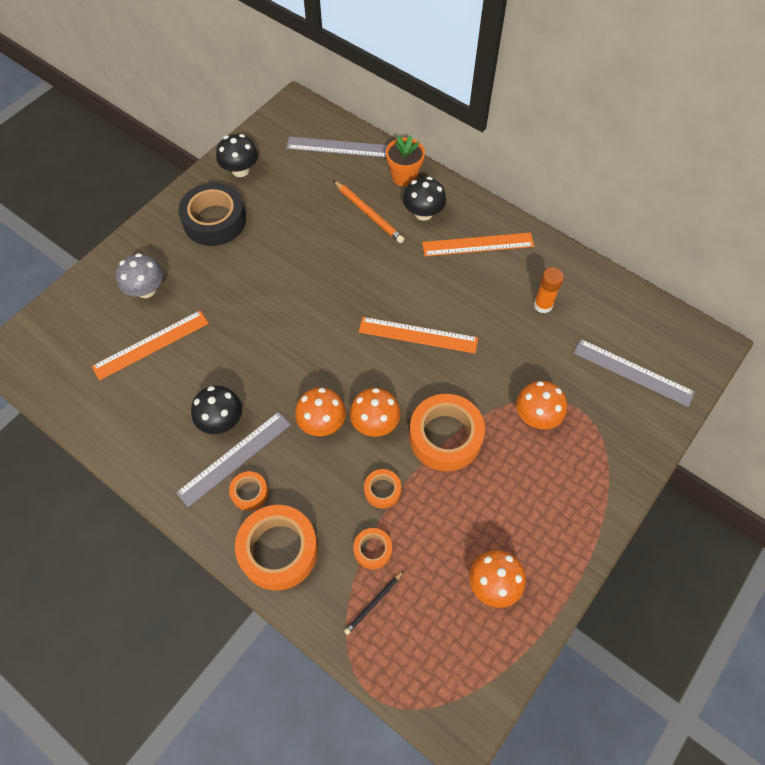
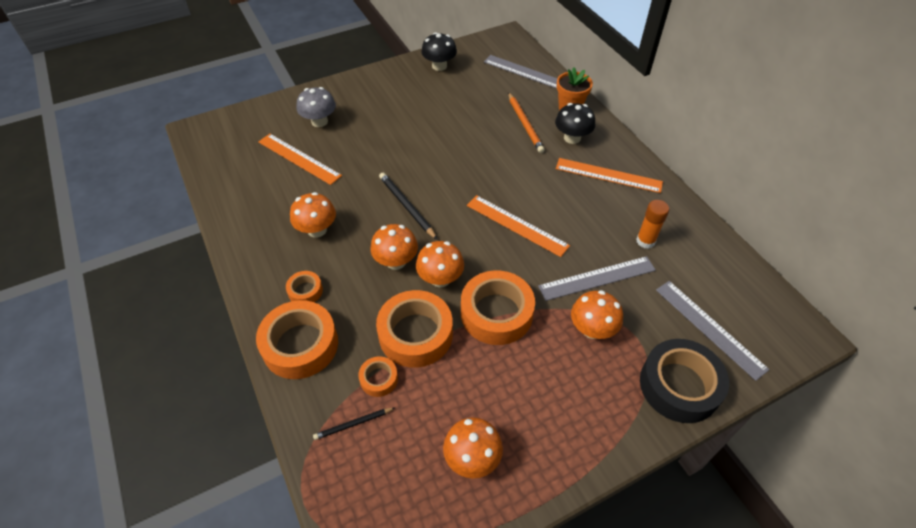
camera: 25 degrees right, 10 degrees down
(151, 344) = (299, 158): orange ruler -> orange ruler turned 45 degrees clockwise
(214, 220) = (399, 92): black tape -> black tape (679, 385)
(221, 421) = (317, 230): black mushroom -> orange mushroom
(234, 458) = (310, 260): grey ruler -> grey ruler (597, 278)
(299, 357) = (406, 206): none -> black pencil
(382, 490) = (415, 334): orange tape -> orange tape, size x2.05

